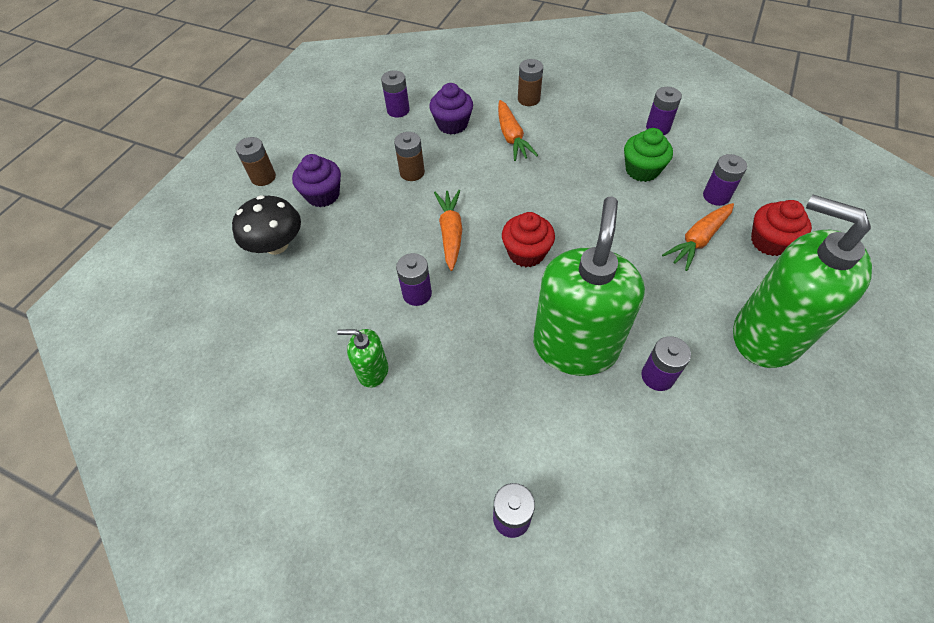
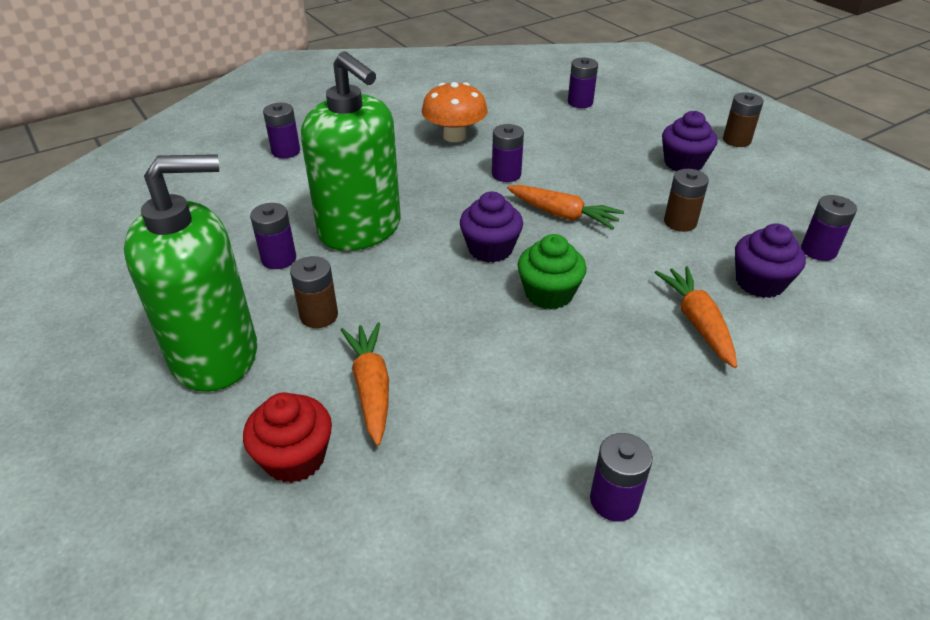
camera: 120 degrees right, 15 degrees down
(276, 245) = (631, 128): black mushroom -> none
(373, 371) = (454, 136): green soap dispenser -> orange mushroom
(511, 137) = (697, 322): orange carrot -> orange carrot turned 60 degrees clockwise
(526, 253) = (490, 249): red cupcake -> purple cupcake
(528, 99) = (786, 381): brown battery -> brown battery (319, 315)
(642, 170) = (533, 414): green cupcake -> green cupcake (549, 293)
(716, 196) = (416, 462): purple battery -> purple battery (580, 102)

